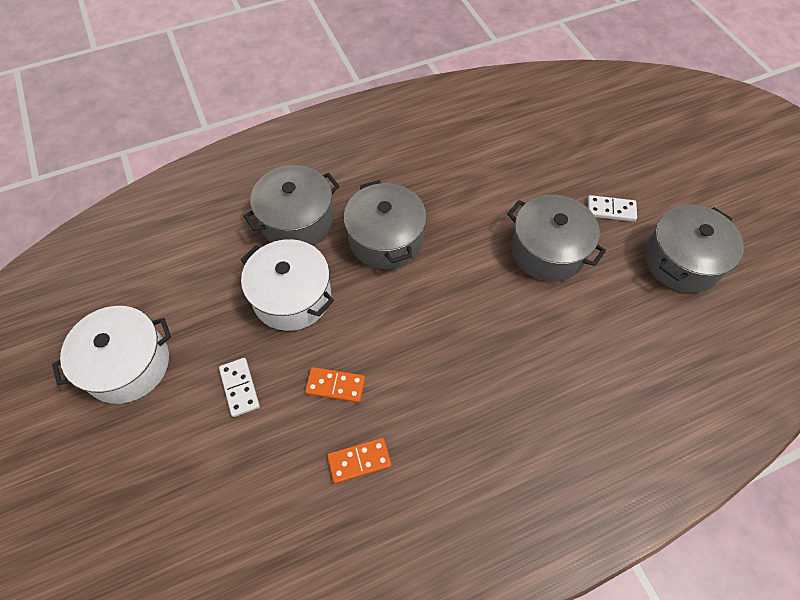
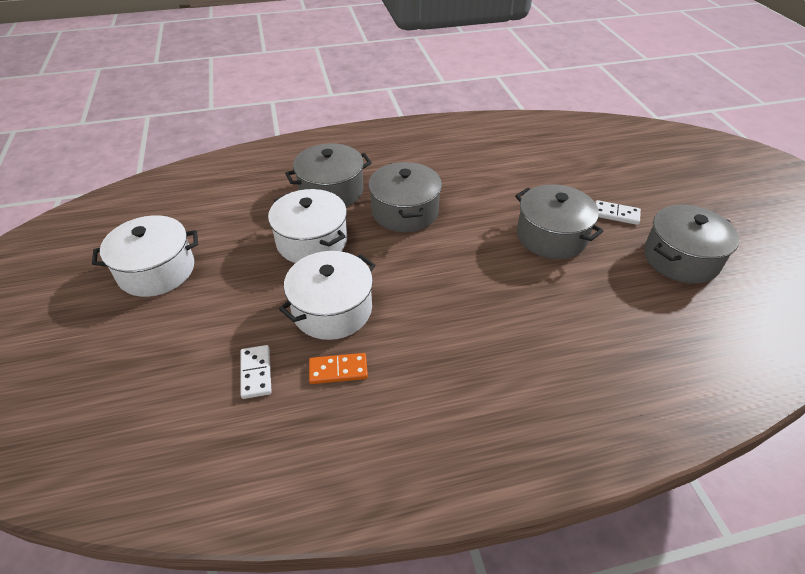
camera: 10 degrees right, 15 degrees down
(240, 388) = (246, 299): white domino -> white domino (256, 373)
(335, 385) = (332, 309): orange domino -> white pot

